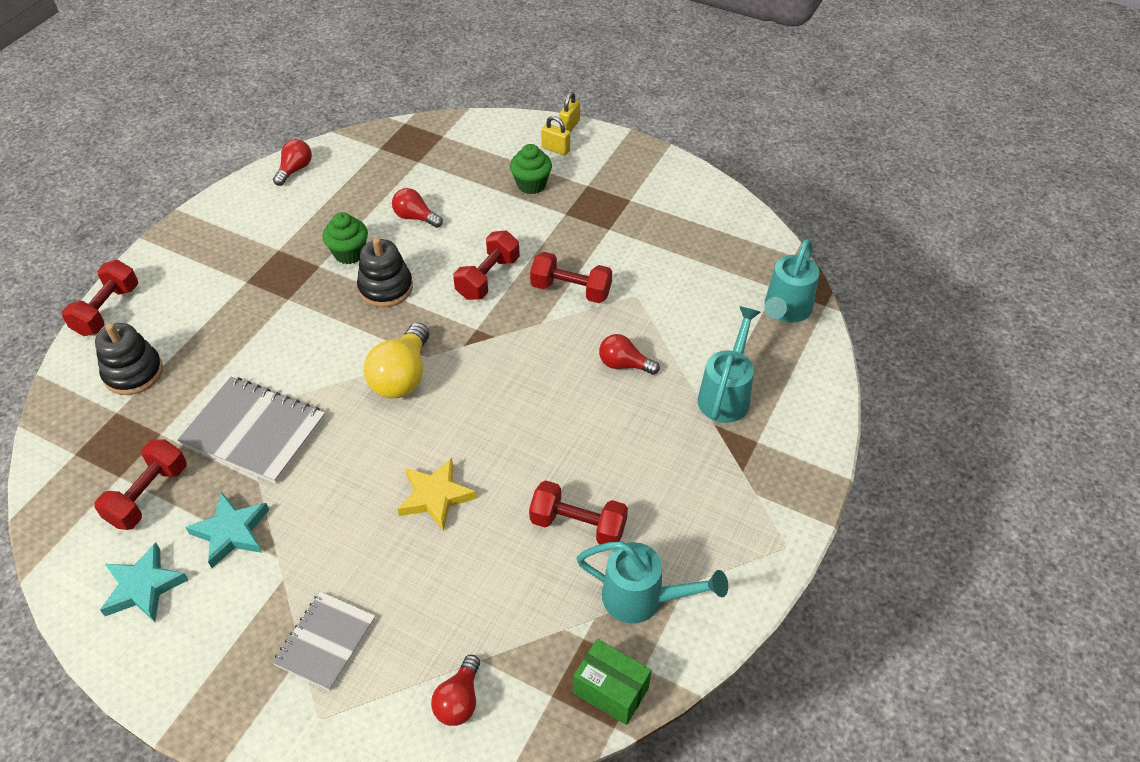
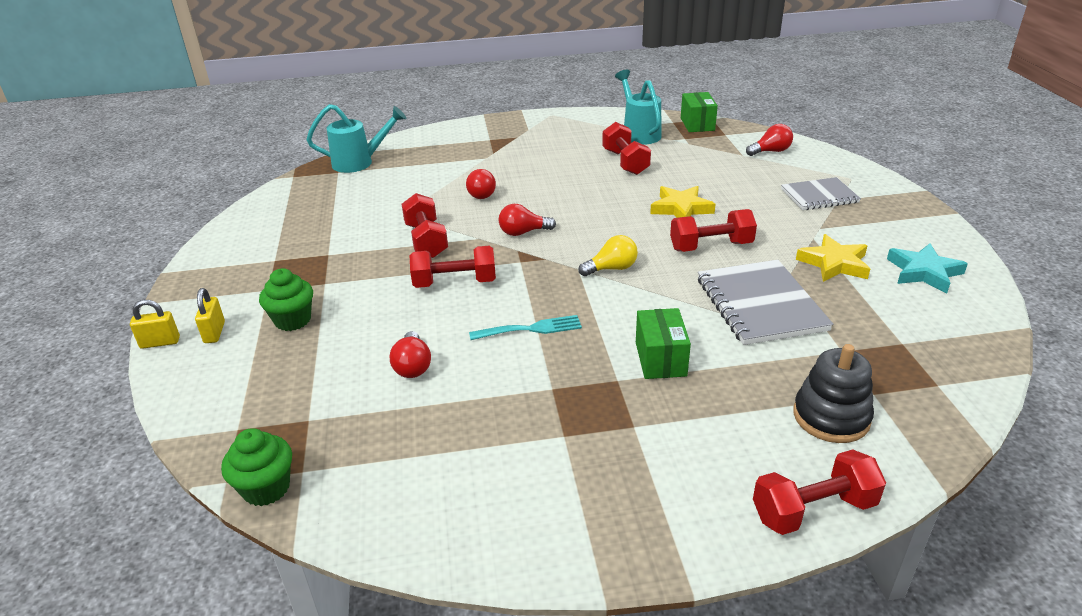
camera: 125 degrees left, 15 degrees down
(148, 495) = (884, 317): red dumbbell -> red dumbbell (711, 246)
(231, 532) = (834, 263): turquoise star -> yellow star
(277, 332) = (660, 359): none -> green box
(295, 170) = (412, 525): red light bulb -> red light bulb (523, 232)
(349, 253) = (512, 378): green cupcake -> green cupcake (266, 488)
(386, 288) = (531, 329): black stacking toy -> turquoise fork
(402, 376) = (611, 268): yellow light bulb -> yellow light bulb, size x0.61
(726, 394) = (462, 157): turquoise watering can -> none

